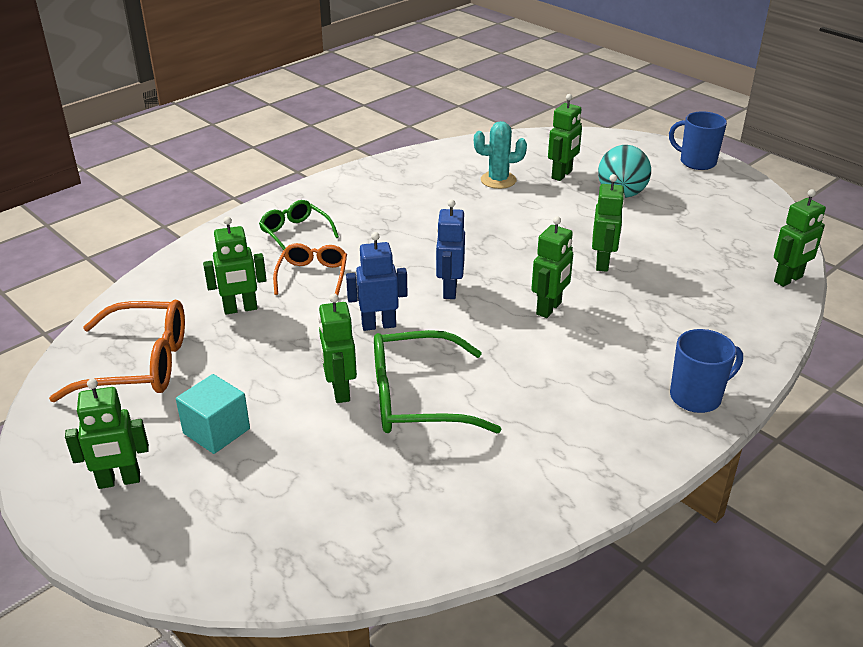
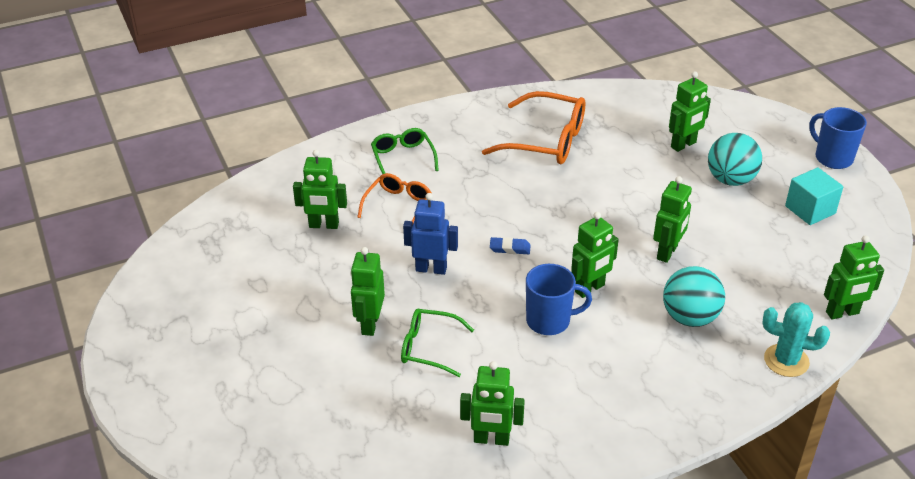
camera: 20 degrees right, 5 degrees up
(119, 481) = (170, 358): green robot -> green robot (491, 439)
(140, 364) = (224, 259): orange glasses -> orange glasses (546, 140)
(216, 431) = (258, 335): turquoise cube -> turquoise cube (810, 210)
(416, 398) = (429, 347): green glasses -> green glasses, size x0.60
(449, 290) = (510, 248): blue robot -> blue eraser
(498, 180) = (617, 138): turquoise cactus -> turquoise cactus (786, 360)
(658, 313) = (690, 317): none -> turquoise ball
(697, 397) = (674, 410): blue mug -> blue mug (549, 321)

